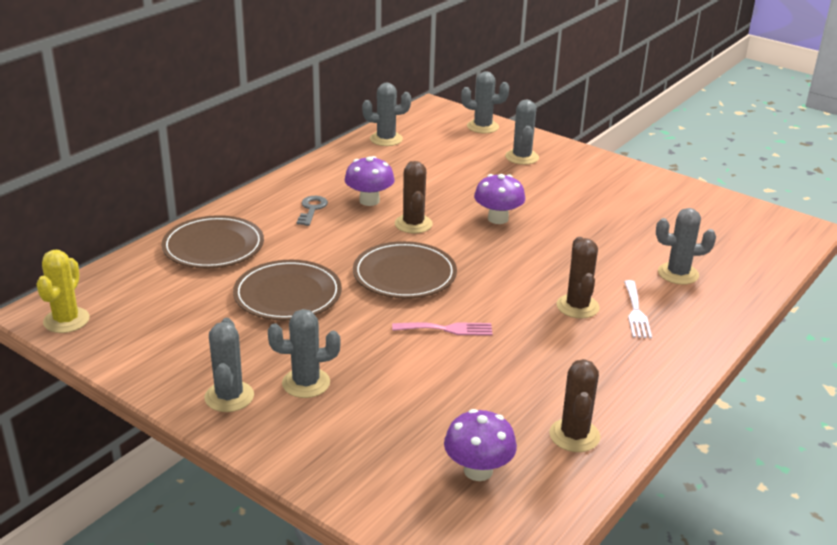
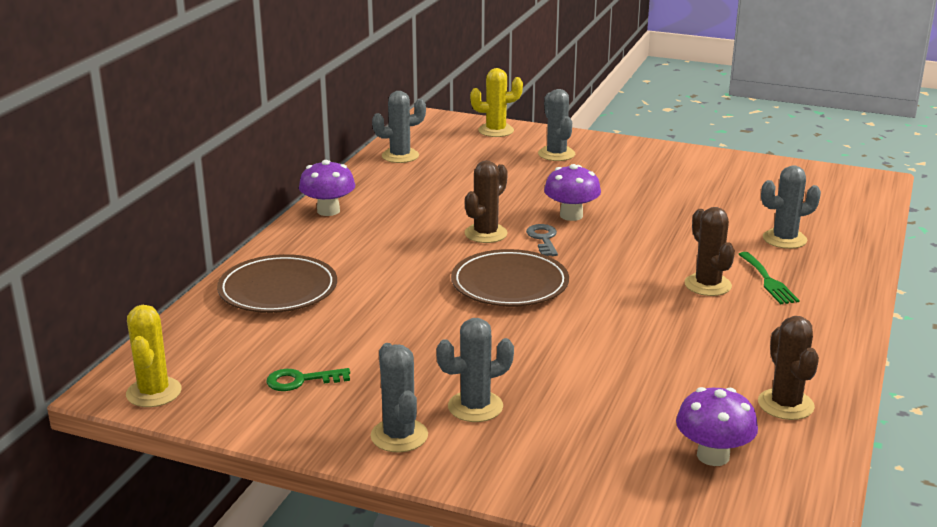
camera: 15 degrees left, 5 degrees down
(183, 332) = (301, 380): none -> green key
(288, 295) = (395, 324): brown plate -> none
(312, 209) = (365, 235): grey key -> grey key (543, 239)
(369, 201) = (422, 218): purple mushroom -> purple mushroom (328, 211)
(413, 224) = (486, 234): brown cactus -> brown cactus turned 60 degrees clockwise
(447, 329) = (590, 328): pink fork -> none
(482, 127) = (496, 131): grey cactus -> yellow cactus
(636, 312) = (768, 281): white fork -> green fork

